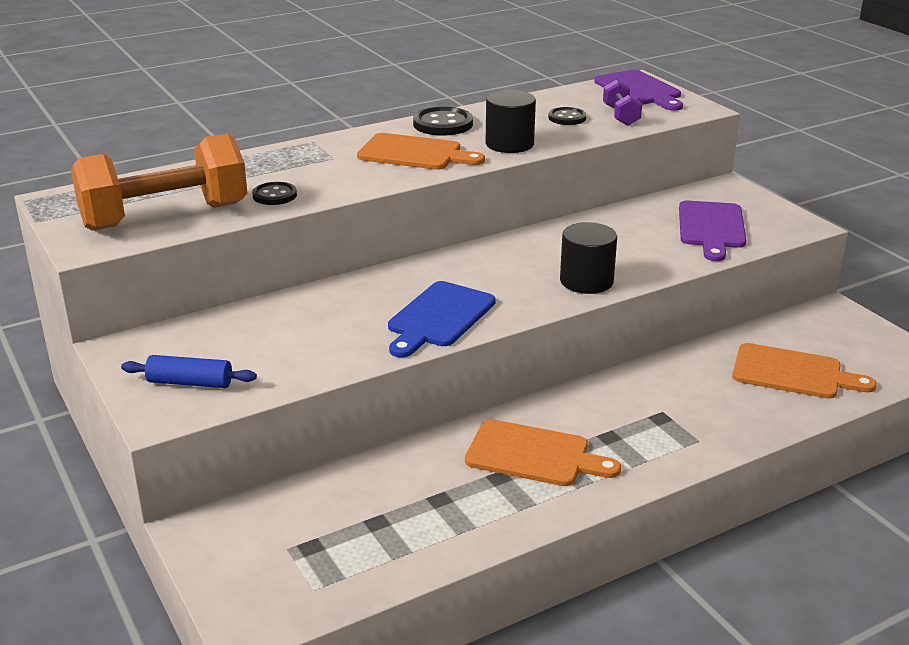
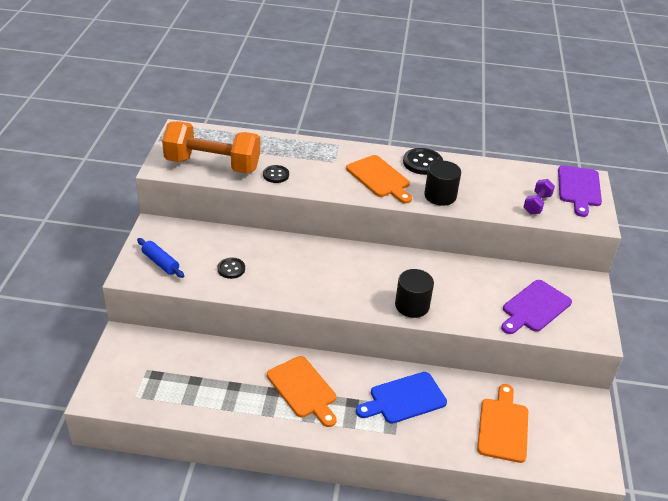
camera: 35 degrees right, 10 degrees up
(439, 317) = (308, 287): blue cutting board -> blue cutting board (404, 399)
(567, 118) = (501, 191): black button -> black button (231, 269)
(793, 373) = (503, 427): orange cutting board -> orange cutting board turned 135 degrees counterclockwise

